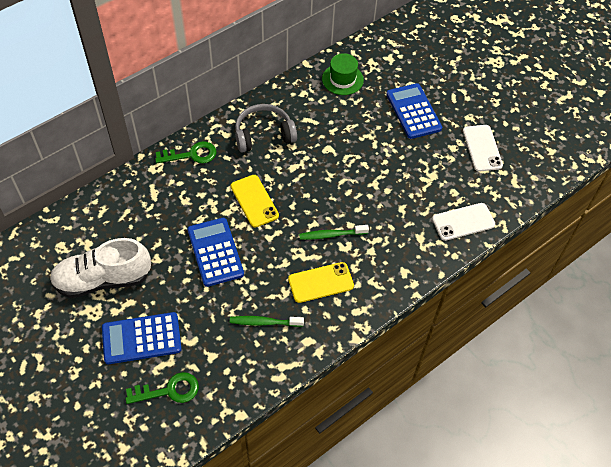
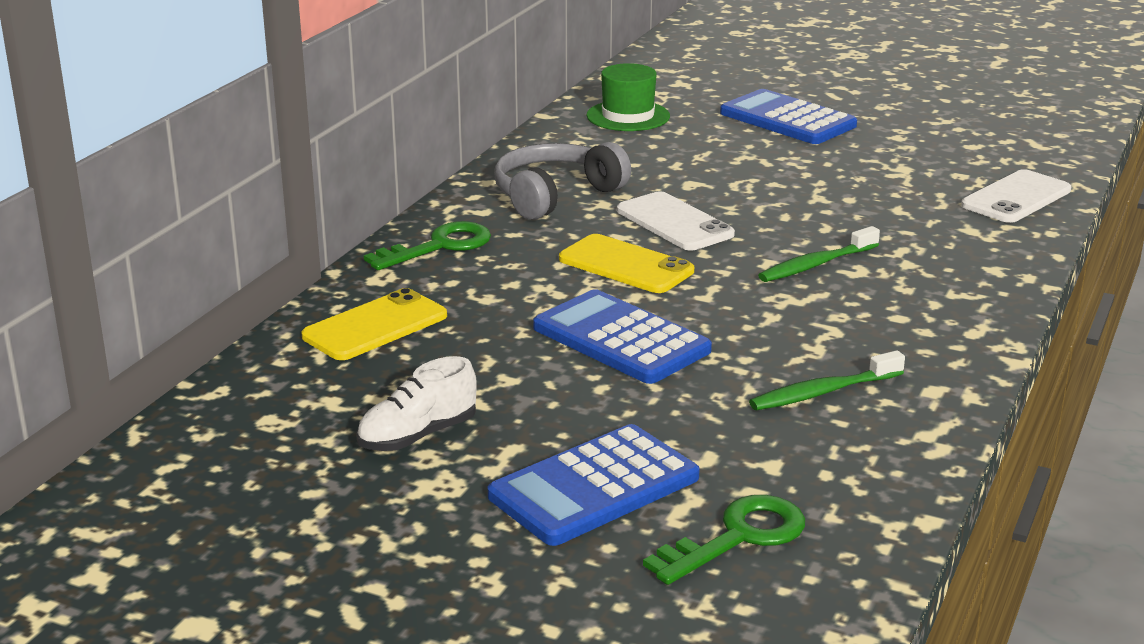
camera: 25 degrees left, 30 degrees down
(103, 279) = (417, 436): white shoe -> white shoe, size x0.55
(320, 282) = (867, 319): yellow phone -> yellow phone (375, 326)
(482, 148) = (943, 127): white phone -> white phone (674, 222)

